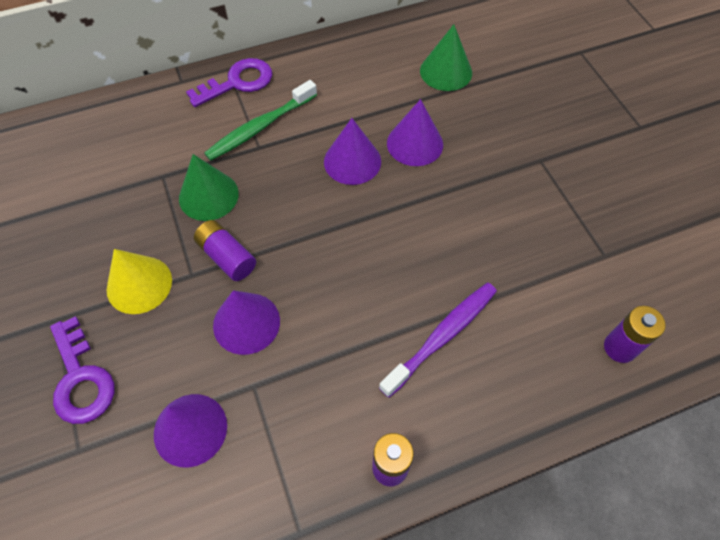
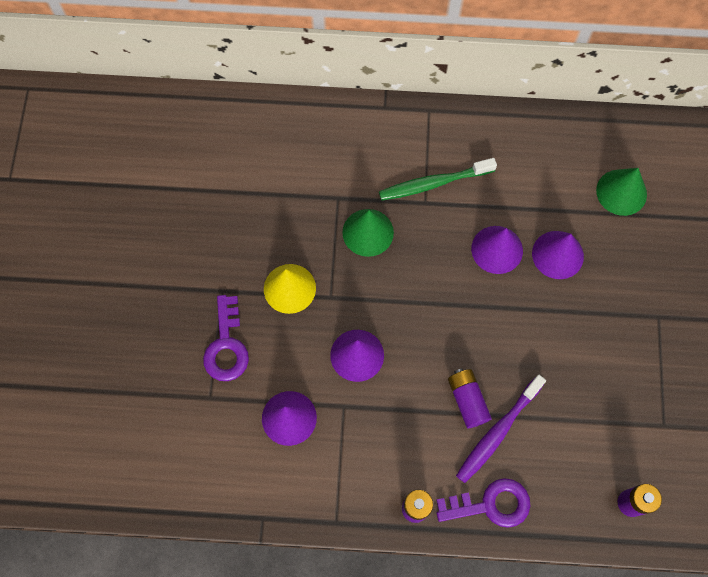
camera: 25 degrees right, 10 degrees up
(227, 257) = (362, 293): purple battery -> purple battery (467, 400)
(238, 82) = (432, 129): purple key -> purple key (490, 504)
(442, 336) = (498, 432): purple toothbrush -> purple toothbrush turned 150 degrees clockwise

